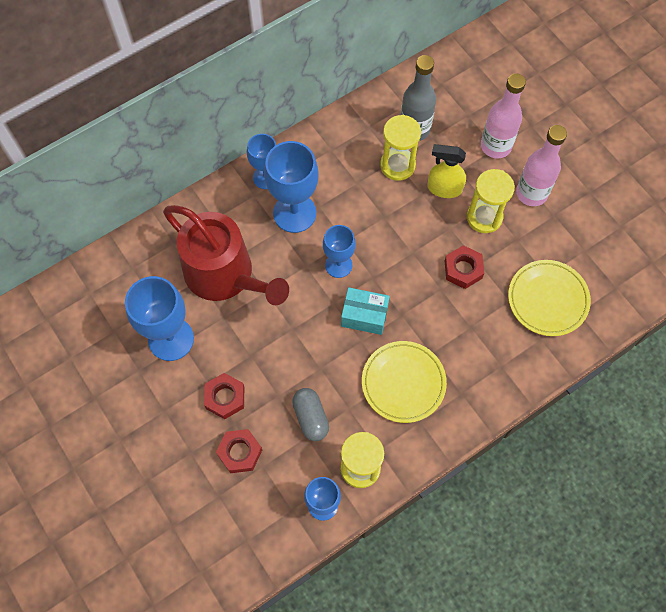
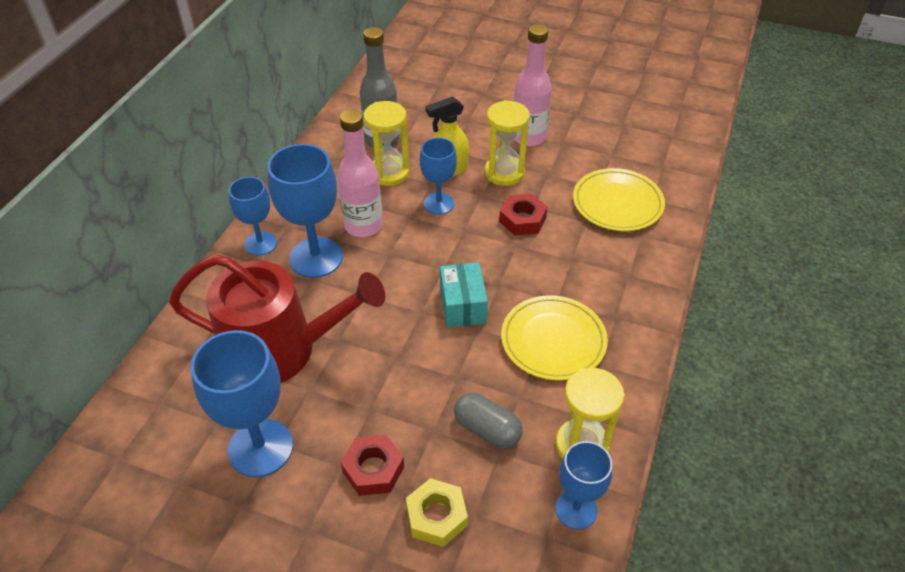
camera: 35 degrees left, 20 degrees down
(240, 452) = (436, 516): red nut -> yellow nut
(338, 265) = (399, 277): blue goblet -> blue goblet (439, 203)
(364, 316) = (462, 305): turquoise box -> turquoise box turned 75 degrees counterclockwise
(495, 146) = (466, 120): pink bottle -> pink bottle (363, 226)

